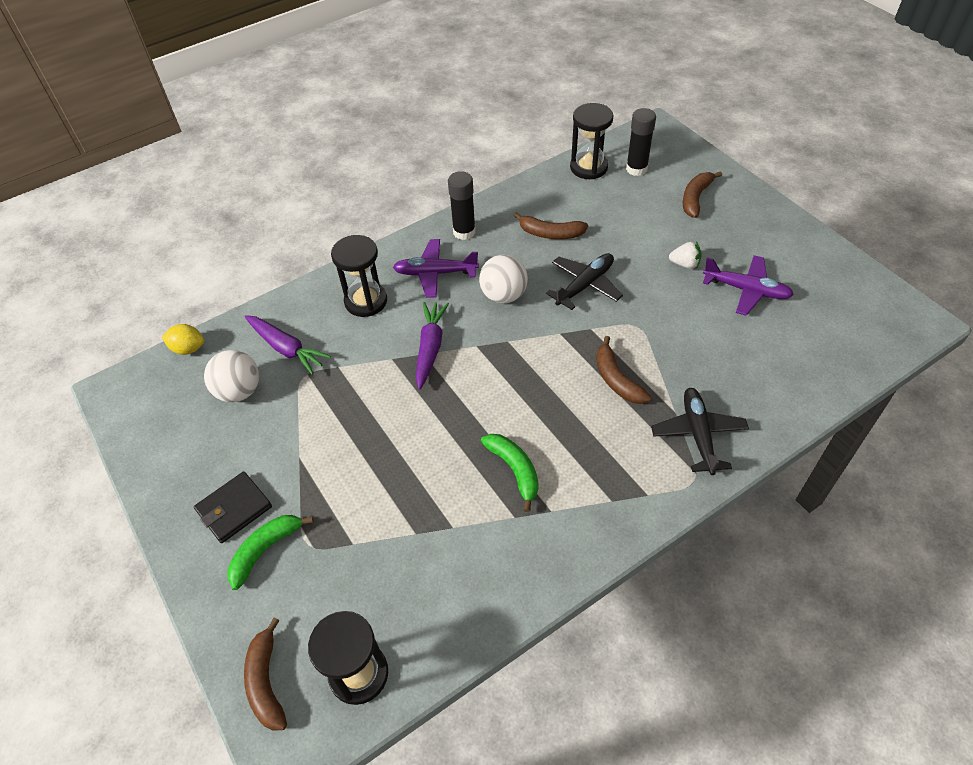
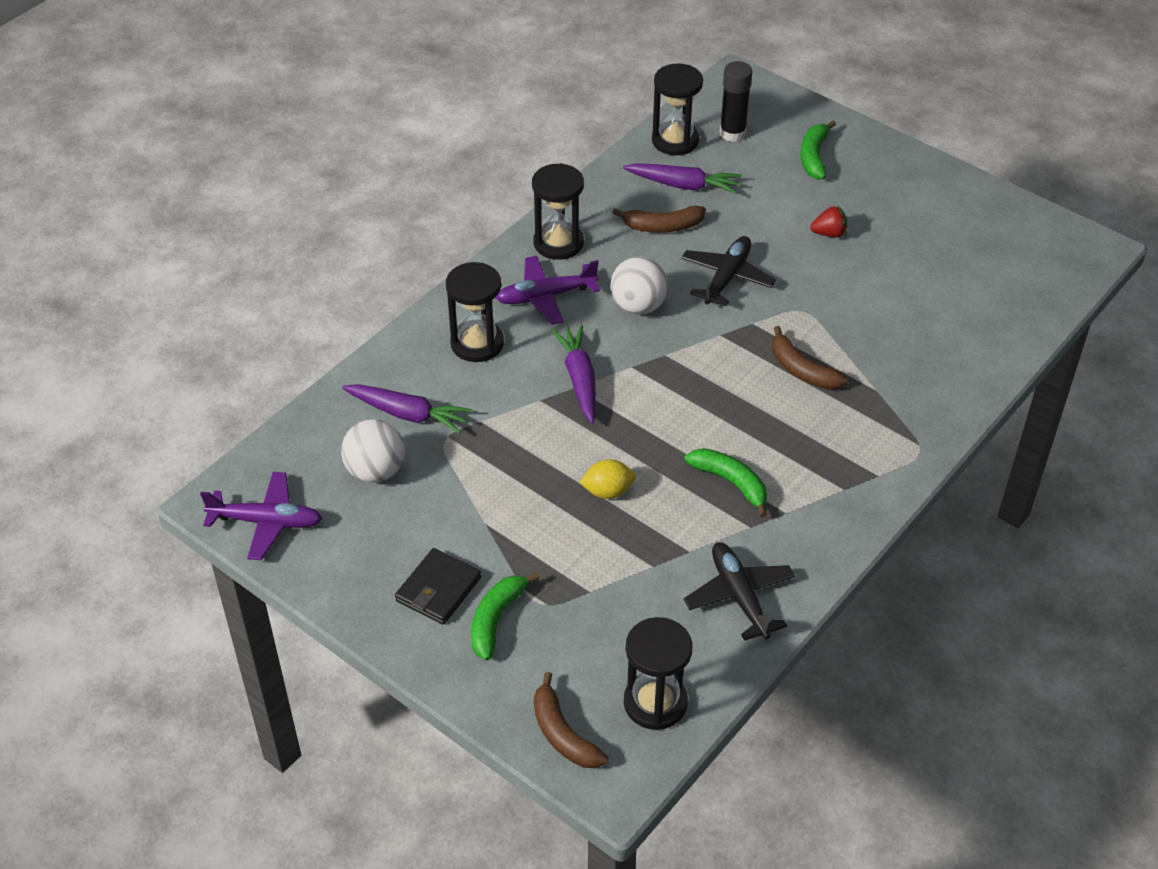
camera: 20 degrees left, 5 degrees down
(188, 348) = (285, 439): yellow lemon -> yellow lemon (608, 491)
(464, 232) = (558, 243): black glue stick -> black hourglass
(580, 203) = (683, 185): none -> purple carrot
(685, 264) = (829, 233): white strawberry -> red strawberry
(695, 198) = (814, 157): brown banana -> green banana
(698, 434) = (907, 407): black plane -> black plane (739, 596)
(746, 290) = (906, 249): purple plane -> purple plane (267, 522)

